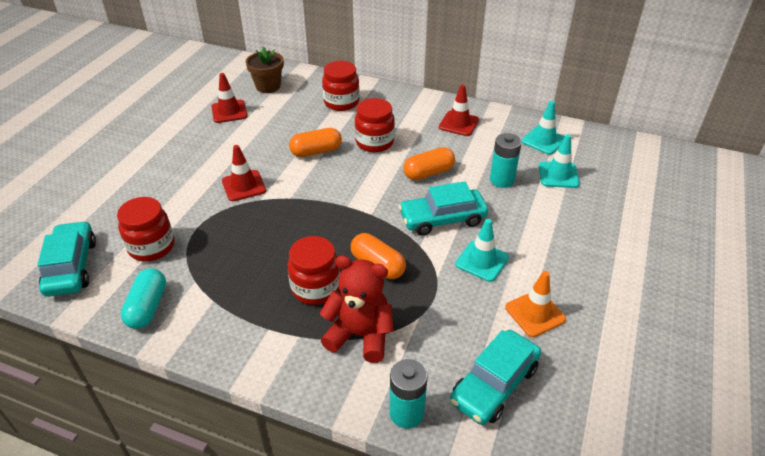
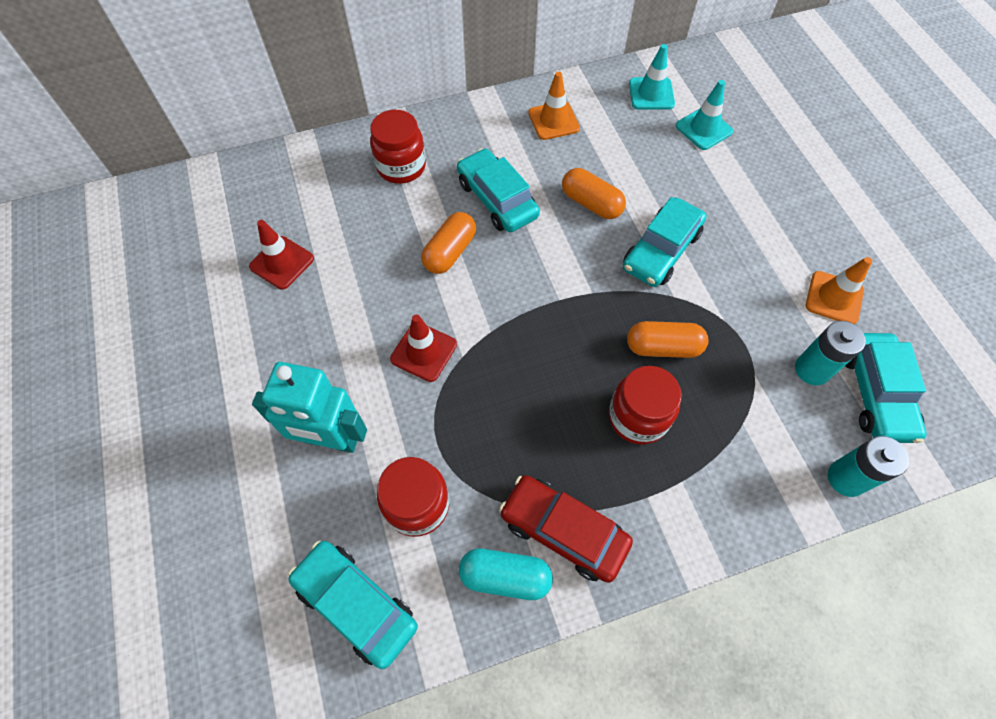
camera: 40 degrees left, 20 degrees up
(147, 307) = (505, 576): turquoise capsule -> turquoise capsule turned 45 degrees counterclockwise
(152, 194) = (330, 440): none -> turquoise robot
(203, 310) = (563, 531): none -> red car
(268, 86) = (286, 196): brown flower pot -> none
(360, 335) = (731, 435): red teddy bear -> none
(374, 142) = (497, 199): red jar -> turquoise car
(428, 173) = (591, 203): orange capsule -> orange capsule turned 75 degrees counterclockwise
(458, 123) = (553, 121): red traffic cone -> orange traffic cone
(482, 261) = (741, 274): turquoise traffic cone -> none
(502, 180) = (664, 167): turquoise battery -> turquoise battery (812, 370)

